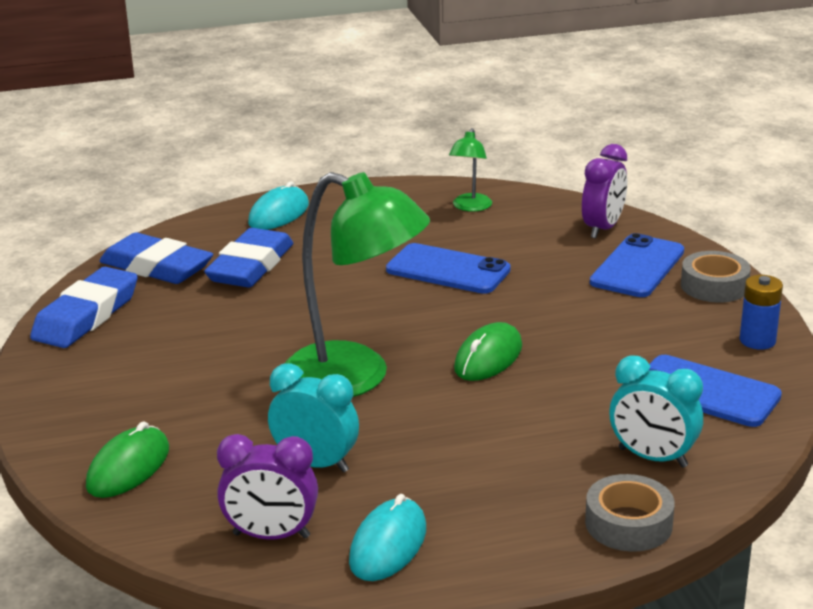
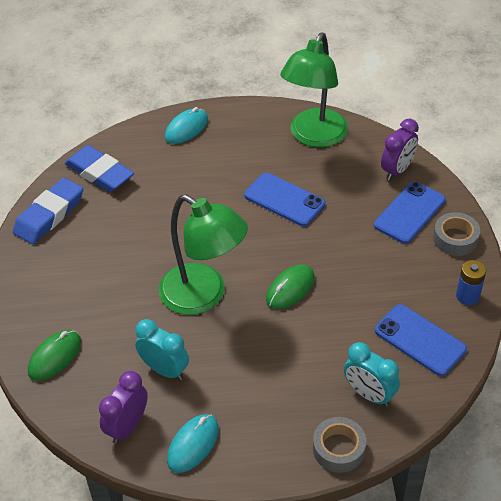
camera: 10 degrees right, 20 degrees up
(250, 266) = (158, 180): blue eraser -> none
(271, 535) = (127, 426): purple clock -> purple clock turned 105 degrees clockwise
(470, 207) = (314, 136): green lamp -> green lamp, size x2.17

